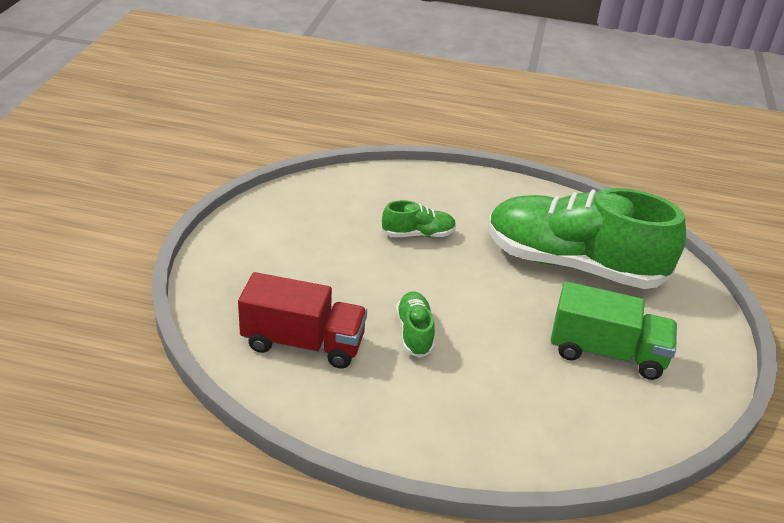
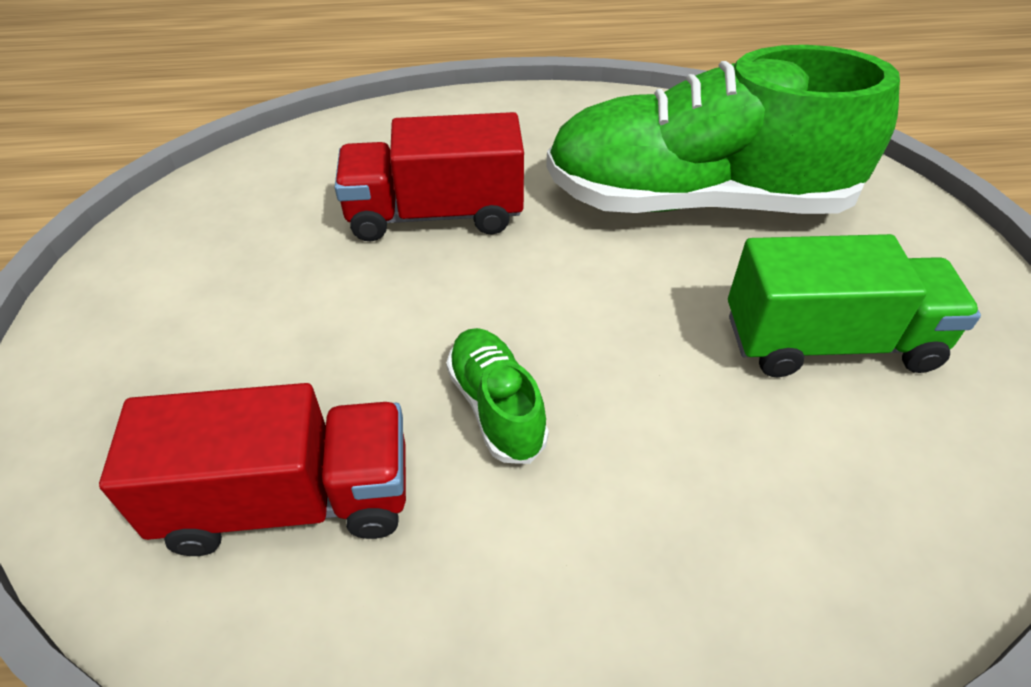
camera: 15 degrees left, 10 degrees up
(418, 234) = (435, 214): green shoe -> red truck

